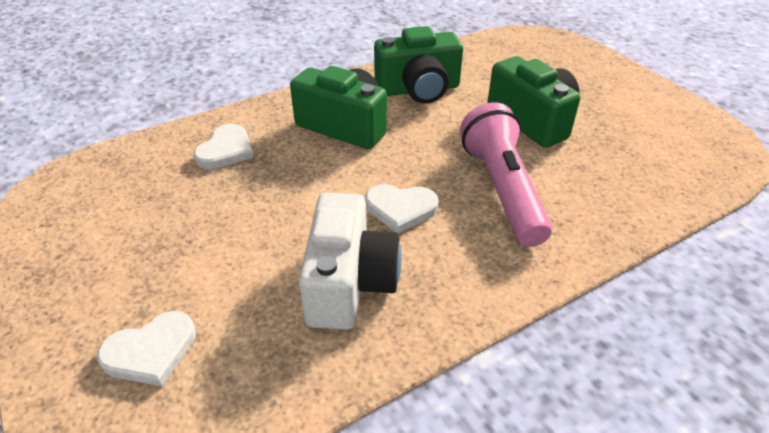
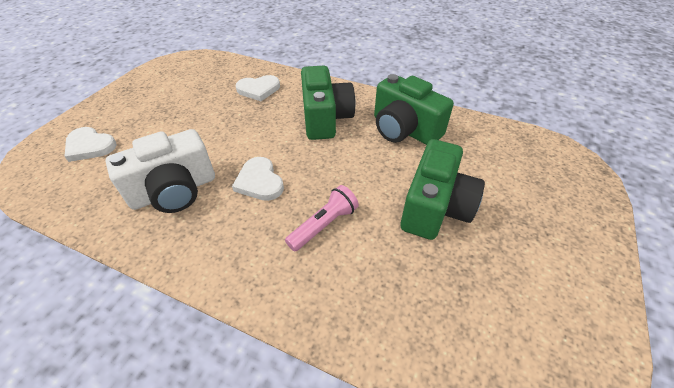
camera: 55 degrees right, 5 degrees up
(502, 189) = (324, 225): pink flashlight -> pink flashlight, size x0.57

